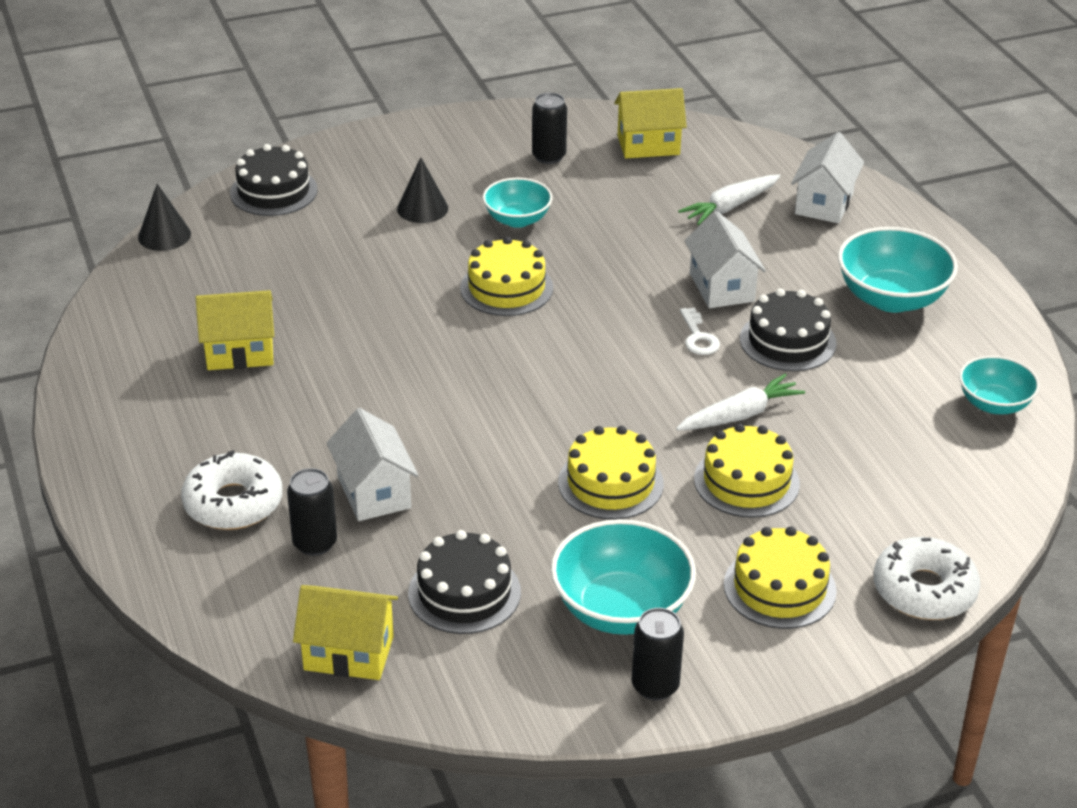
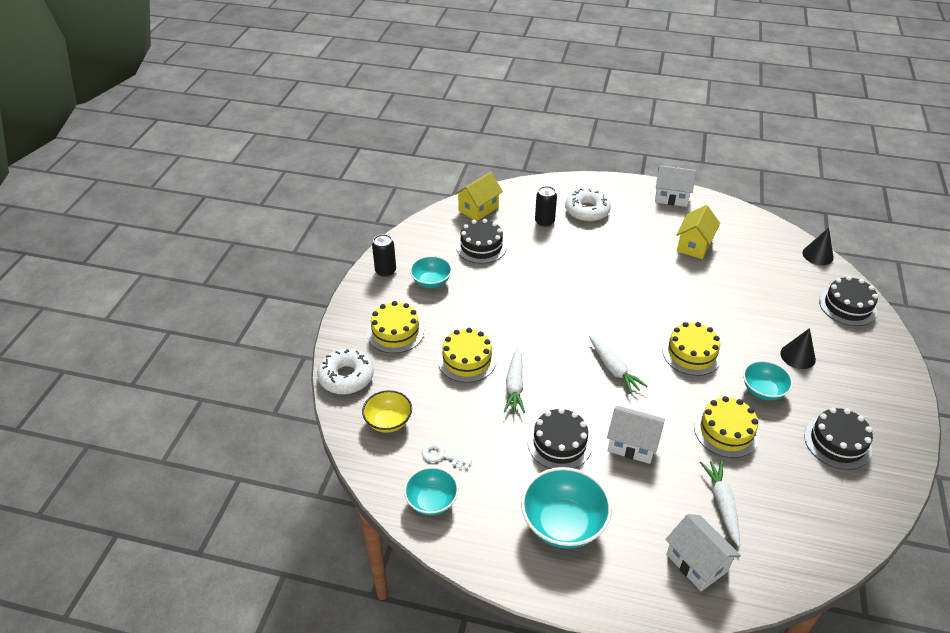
camera: 125 degrees right, 5 degrees up
(374, 492) = (562, 247): white house -> white house (671, 197)
(549, 156) = (837, 442): black can -> black cake
(609, 341) = (614, 369): none -> white carrot
(610, 483) = (506, 315): yellow cake -> yellow cake (726, 431)
(621, 609) = (431, 281): turquoise bowl -> turquoise bowl, size x0.62
(648, 145) = (830, 505): yellow house -> none
(698, 337) = (591, 406): white key -> white key (442, 456)
(939, 501) = (388, 421): none -> yellow bowl

